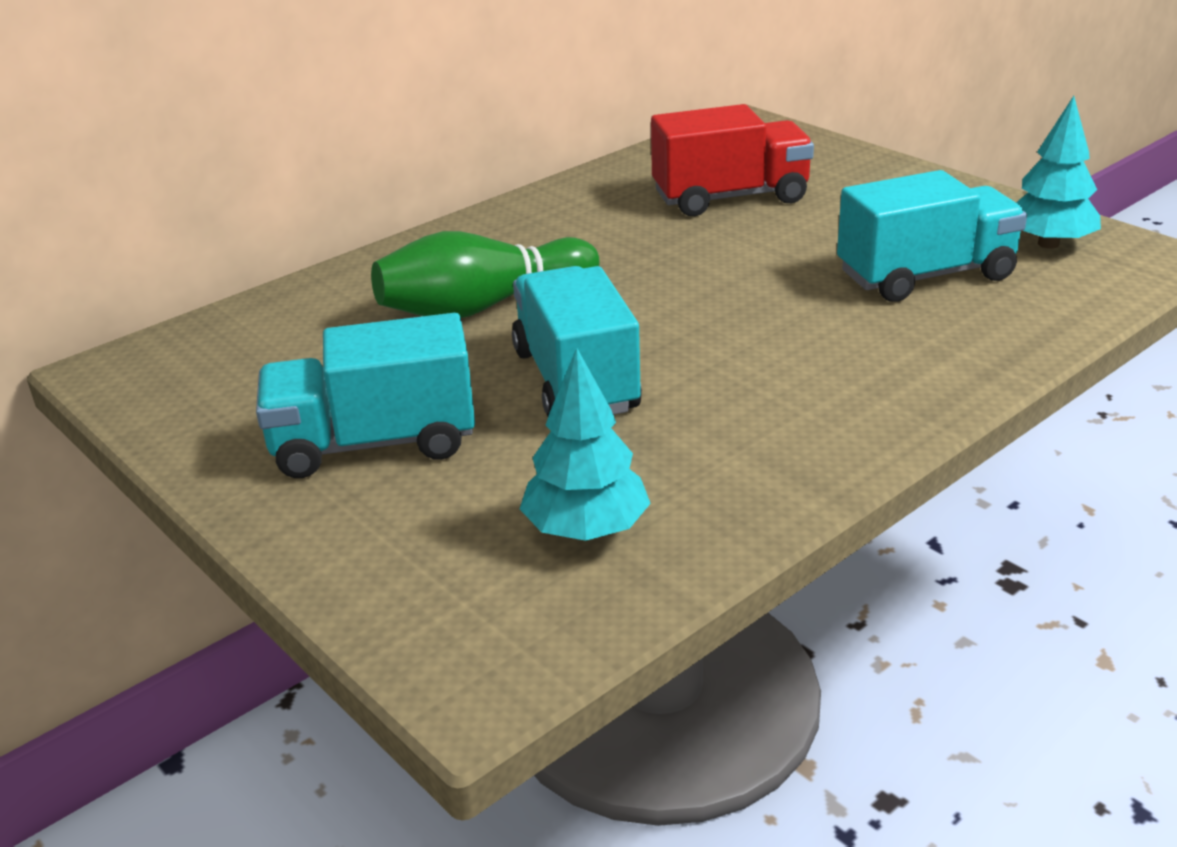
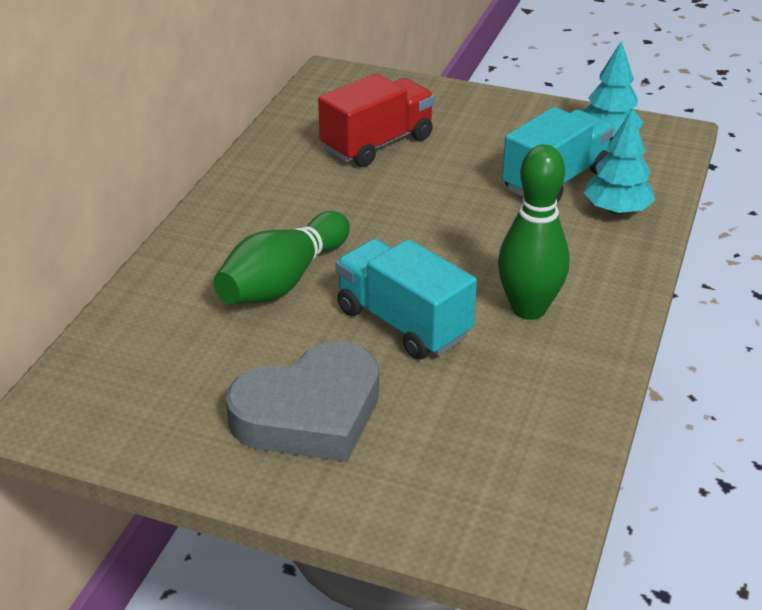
camera: 30 degrees left, 5 degrees up
(374, 443) = (310, 413): turquoise truck -> grey heart
(586, 530) = (507, 430): turquoise tree -> turquoise tree (616, 210)
(749, 405) = (528, 309): none -> green bowling pin

